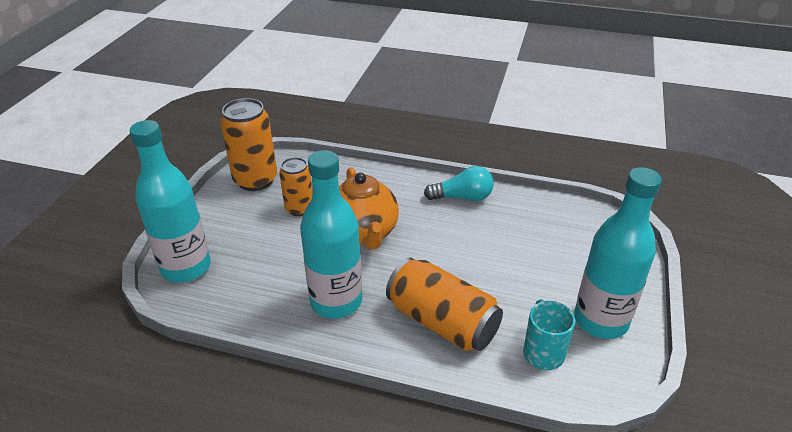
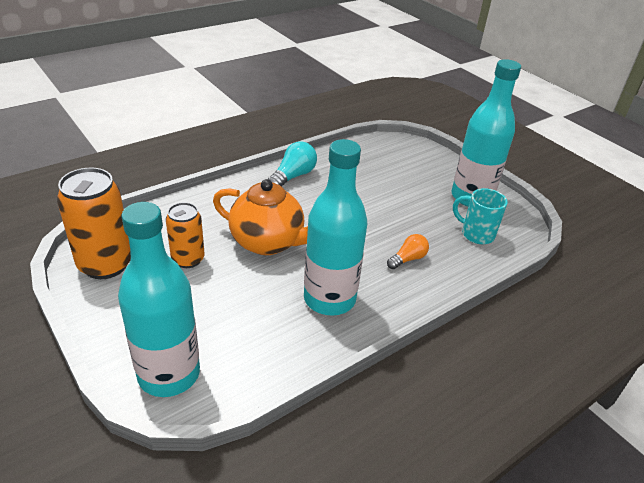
camera: 55 degrees left, 0 degrees up
(442, 322) = (408, 259): orange can -> orange light bulb

